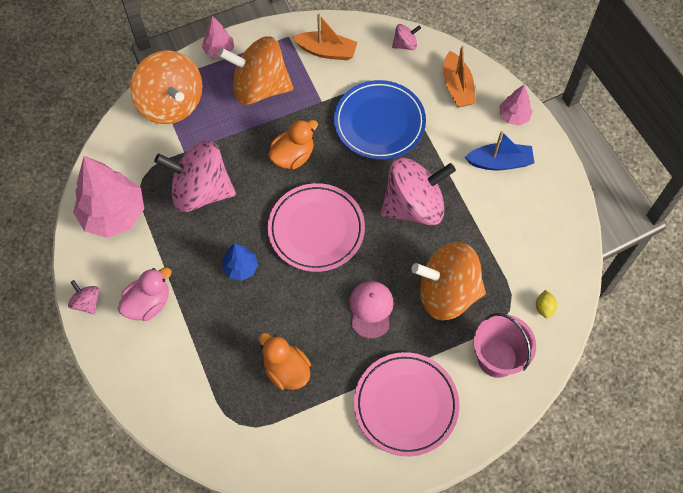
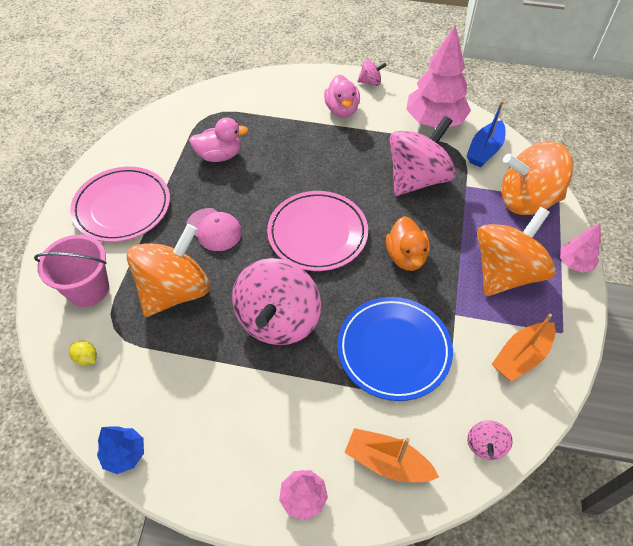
camera: 125 degrees right, 10 degrees down
(241, 268) = (325, 170): blue tree -> blue tree (125, 454)
(286, 370) = (219, 155): orange duck -> pink duck
(500, 162) = (259, 435): blue boat -> blue boat (484, 150)

